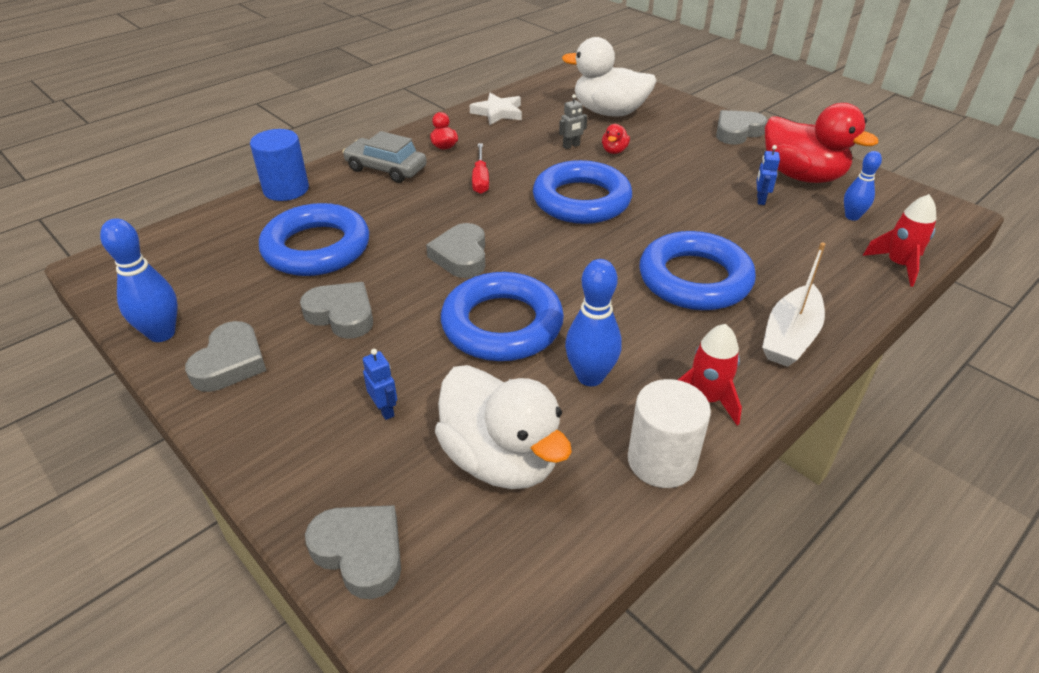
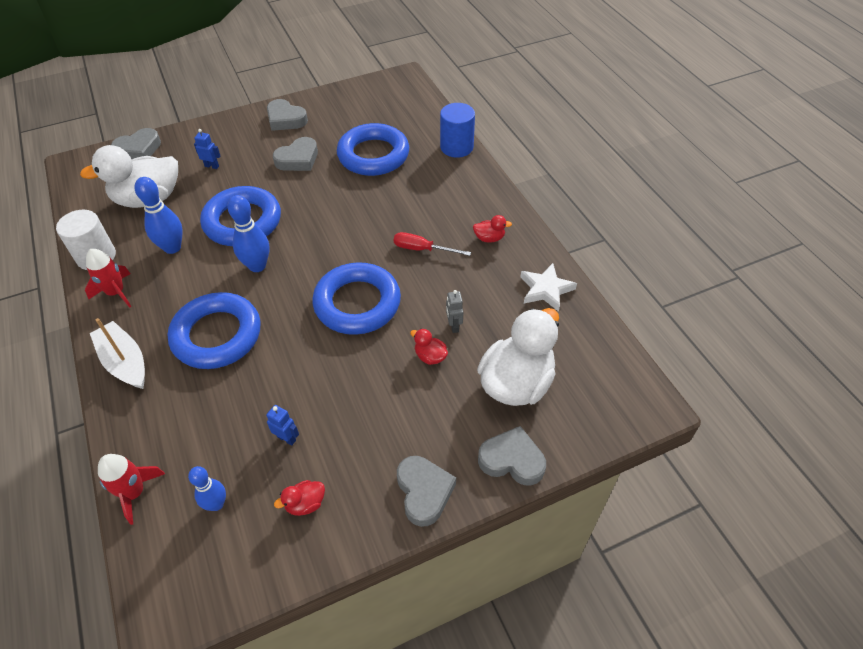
camera: 110 degrees right, 10 degrees up
(162, 334) = (325, 98): blue bowling pin -> blue bowling pin (257, 266)
(385, 410) = (212, 166): blue robot -> blue robot turned 150 degrees counterclockwise
(386, 169) = (464, 199): grey car -> none
(461, 256) = (324, 218): grey heart -> grey heart (512, 460)
(802, 176) = (305, 504): red duck -> red duck, size x0.42

